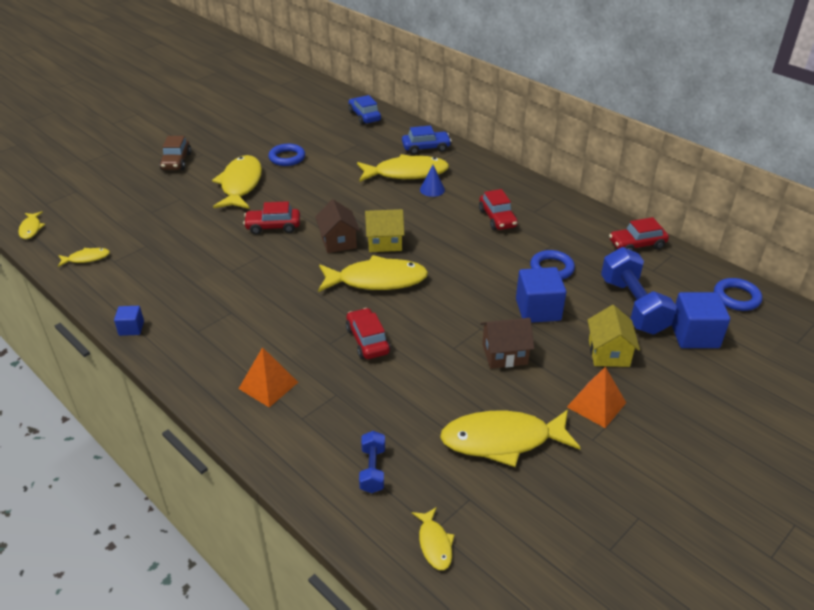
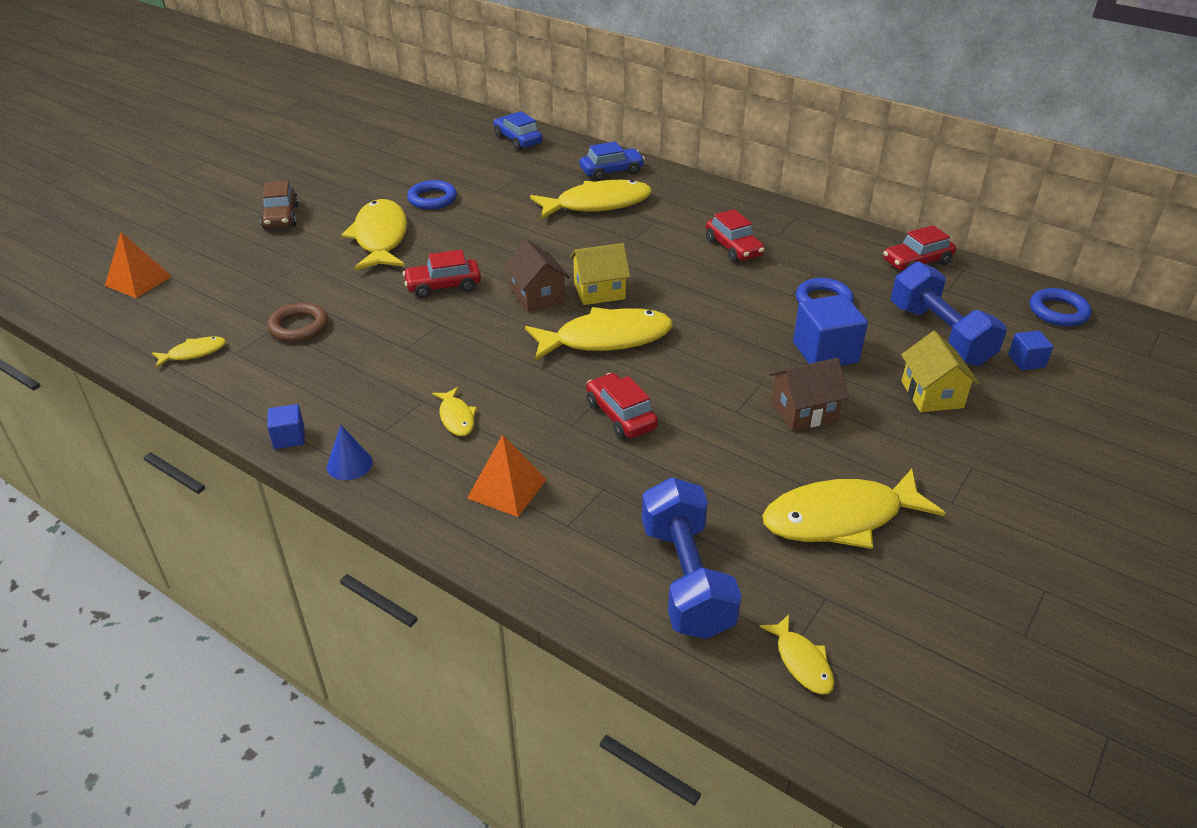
camera: 10 degrees left, 0 degrees up
(31, 229) = (99, 322): yellow fish -> yellow fish (456, 417)
(163, 247) = (299, 327): none -> brown ring
(372, 470) = (686, 578): blue dumbbell -> blue dumbbell, size x1.94
(432, 189) = (637, 221): blue cone -> blue cone (349, 464)
(596, 404) = (941, 459): orange pyramid -> orange pyramid (138, 281)
(694, 335) = (1026, 361): blue cube -> blue cube, size x0.53

